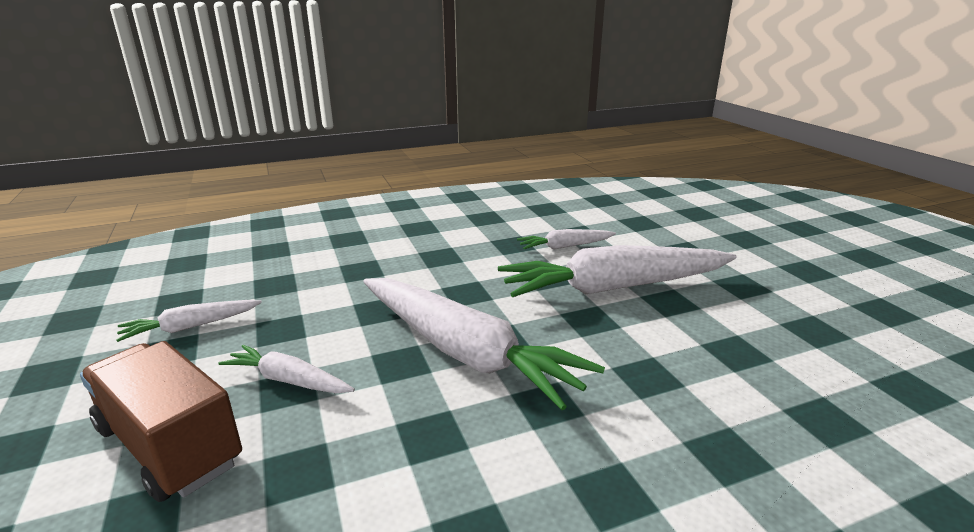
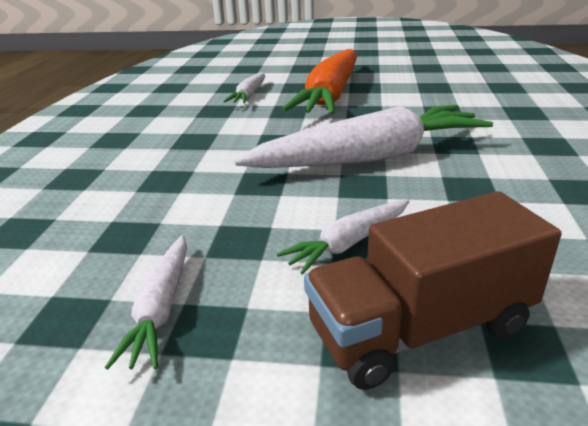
camera: 60 degrees left, 5 degrees up
(614, 287) = (330, 95): white carrot -> orange carrot

